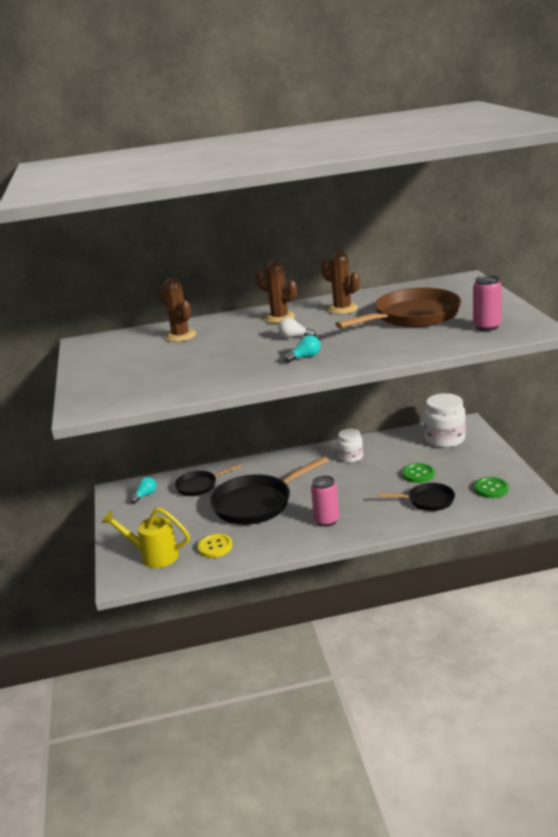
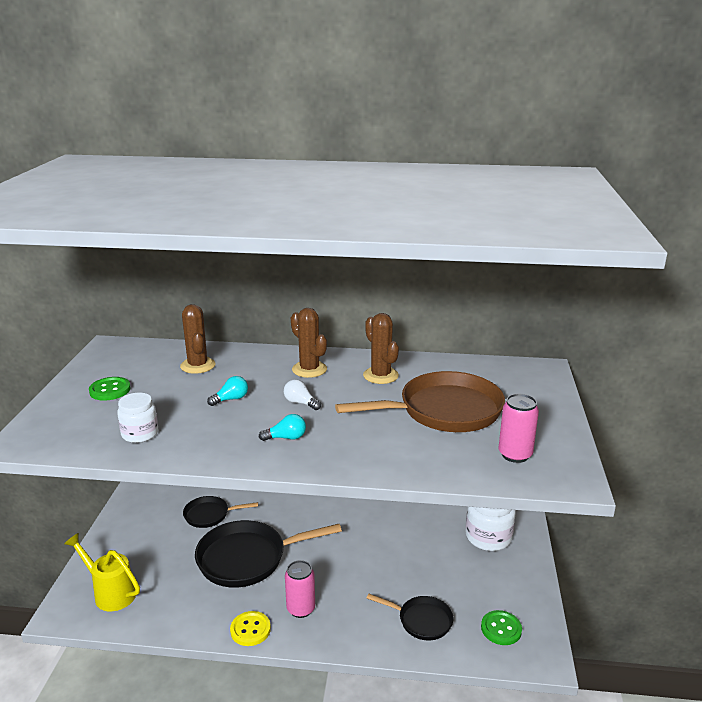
camera: 15 degrees right, 0 degrees up
(145, 495) = (154, 510): turquoise light bulb -> turquoise light bulb (231, 399)
(215, 547) = (172, 603): yellow button -> yellow button (250, 630)
(350, 457) = (376, 528): white jar -> white jar (140, 434)
(418, 474) = (432, 577): green button -> green button (110, 390)

